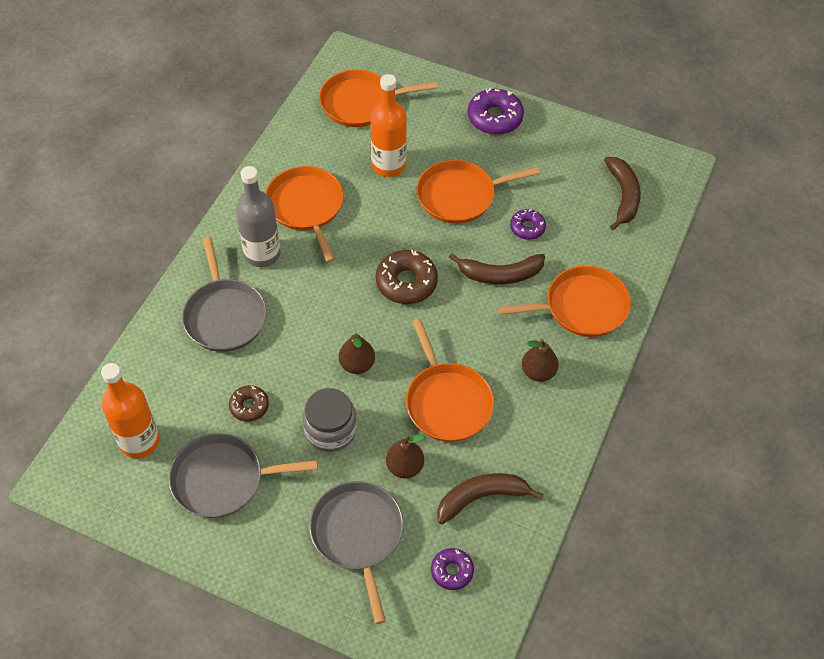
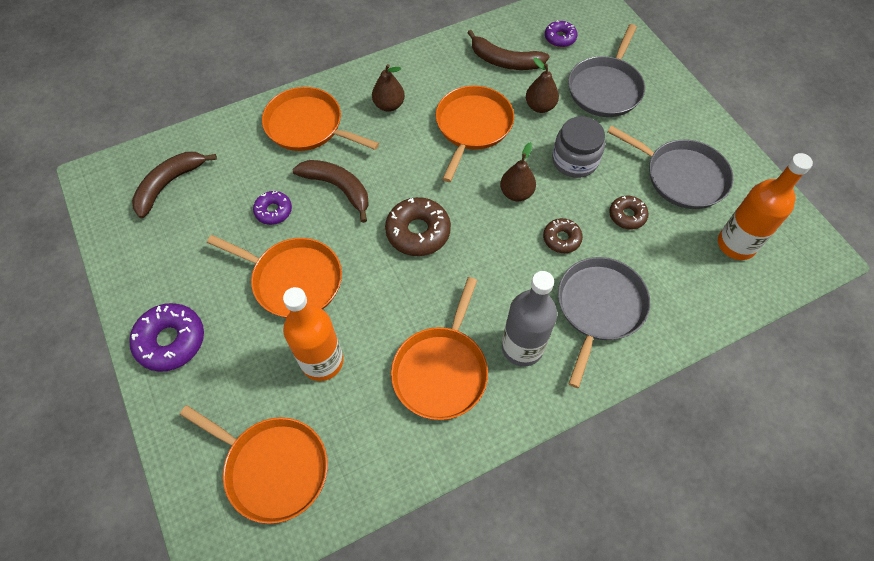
camera: 140 degrees left, 5 degrees up
(290, 350) = (561, 239): none -> brown donut

